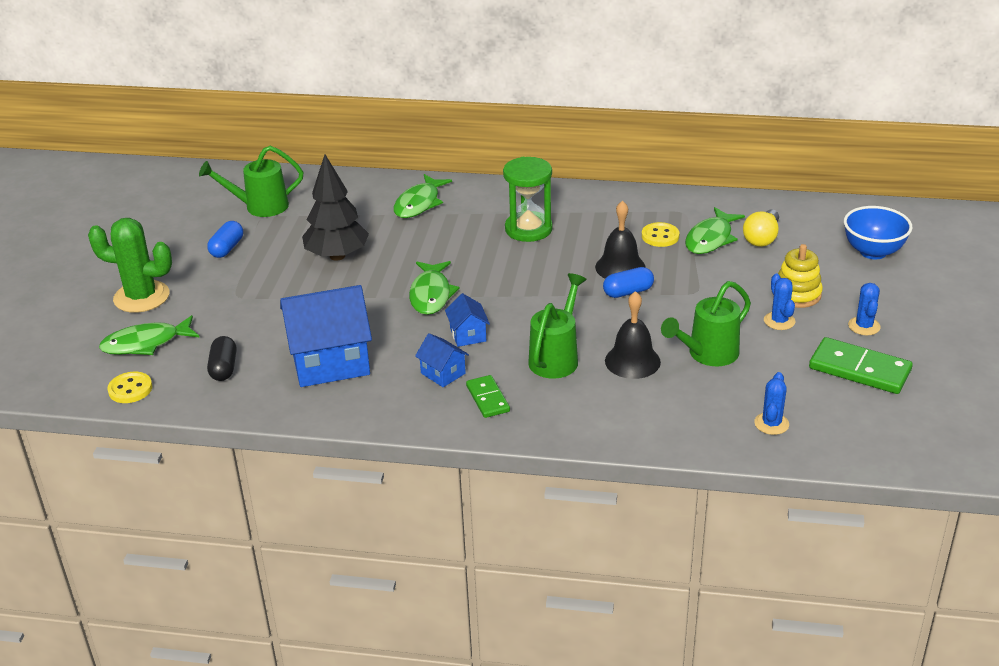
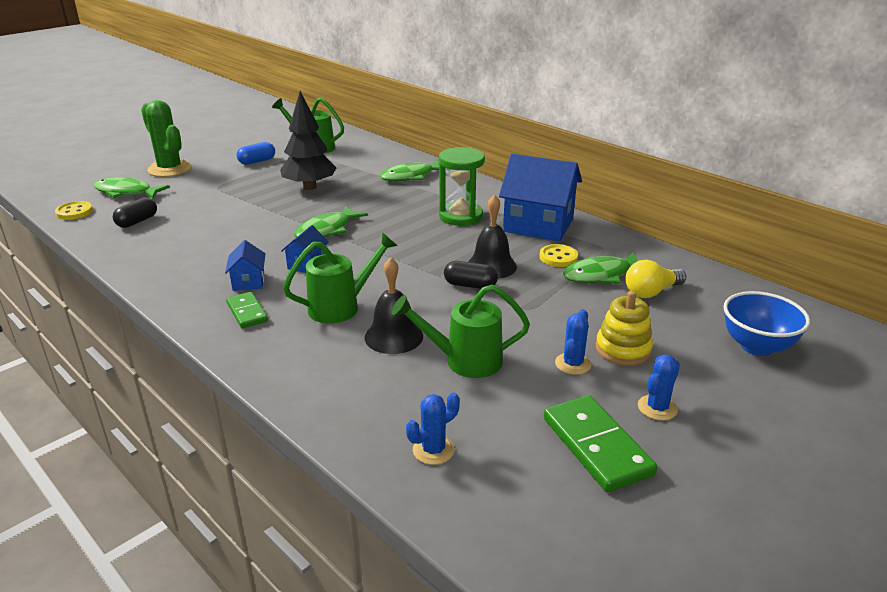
camera: 35 degrees right, 5 degrees down
(330, 362) = (197, 244): blue house -> blue house (538, 225)
(488, 398) = (247, 312): green domino -> green domino turned 45 degrees counterclockwise
(628, 292) = (470, 285): blue capsule -> black capsule

